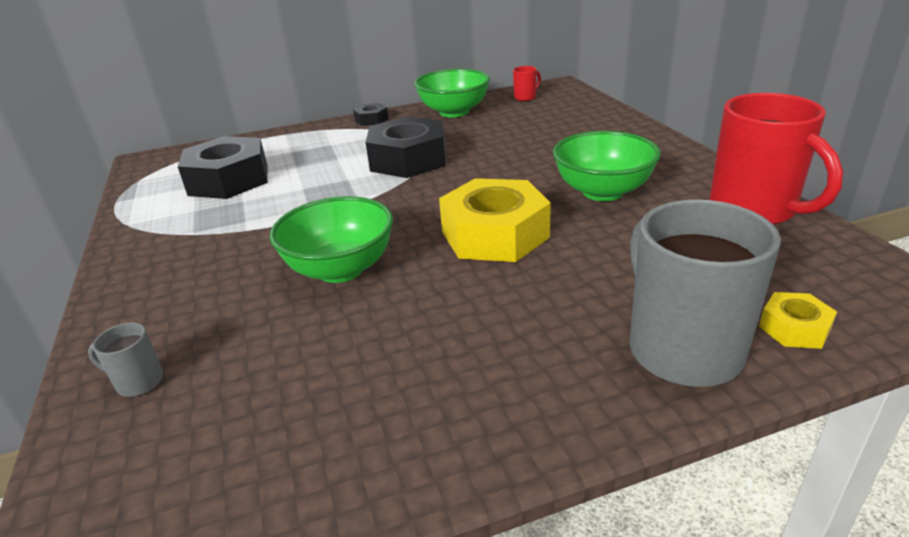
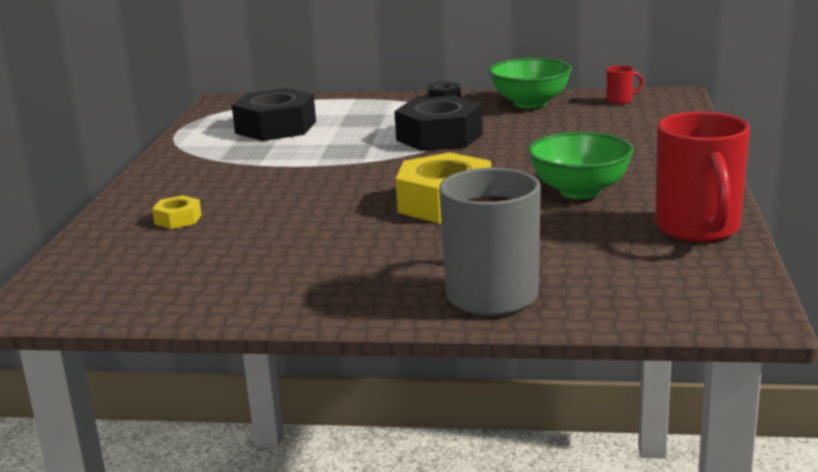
camera: 25 degrees right, 10 degrees down
(138, 382) = (121, 235): grey mug -> none
(340, 269) = (303, 202): green bowl -> none
(794, 328) = (598, 303): yellow nut -> yellow nut (178, 219)

